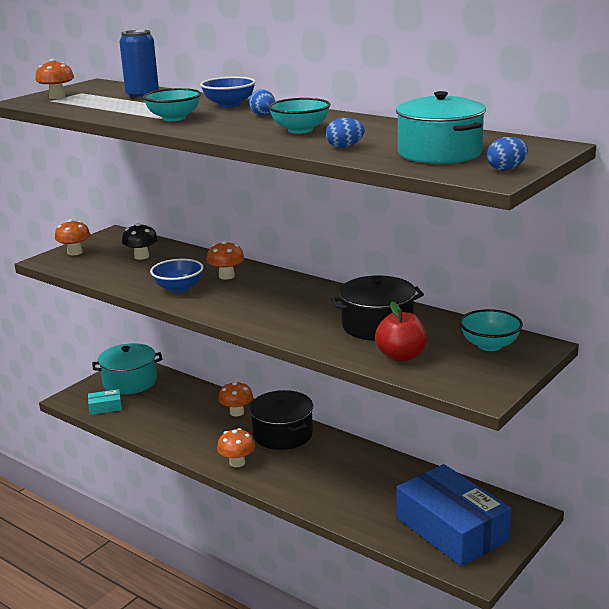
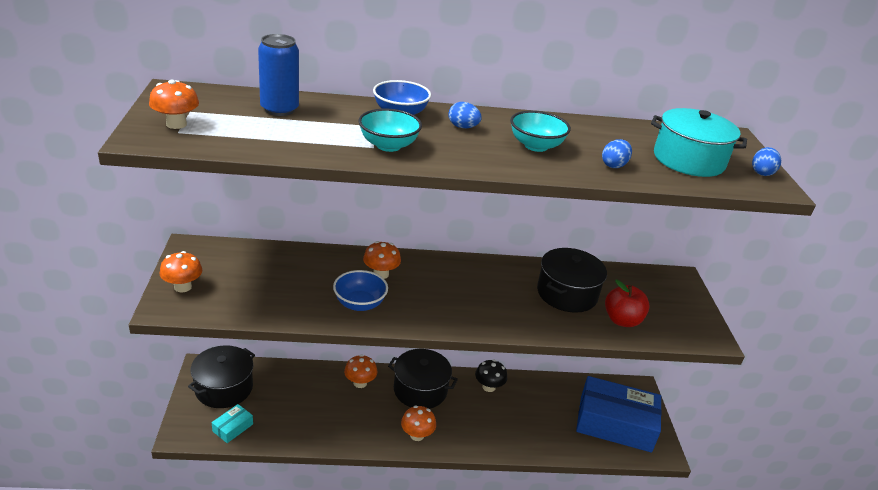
camera: 45 degrees left, 10 degrees up
(130, 382) = (224, 388): turquoise pot -> black pot
(141, 256) = (265, 272): black mushroom -> black mushroom (489, 387)
(489, 345) = (655, 287): turquoise bowl -> none

